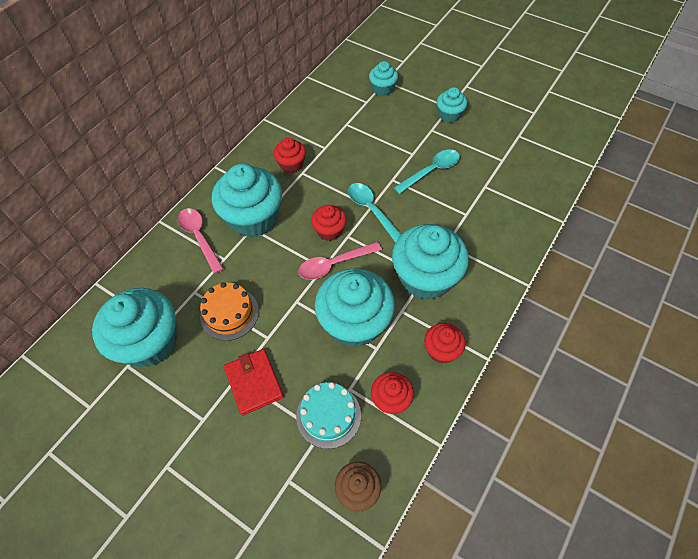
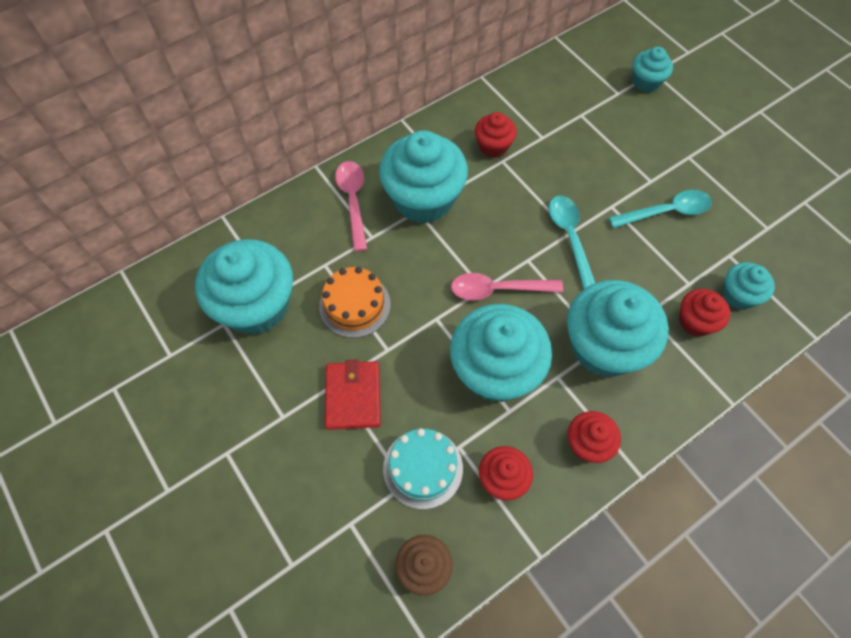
camera: 20 degrees right, 5 degrees up
(329, 231) = (508, 246): red cupcake -> red cupcake (695, 321)
(449, 115) = (720, 144): turquoise cupcake -> turquoise cupcake (738, 295)

